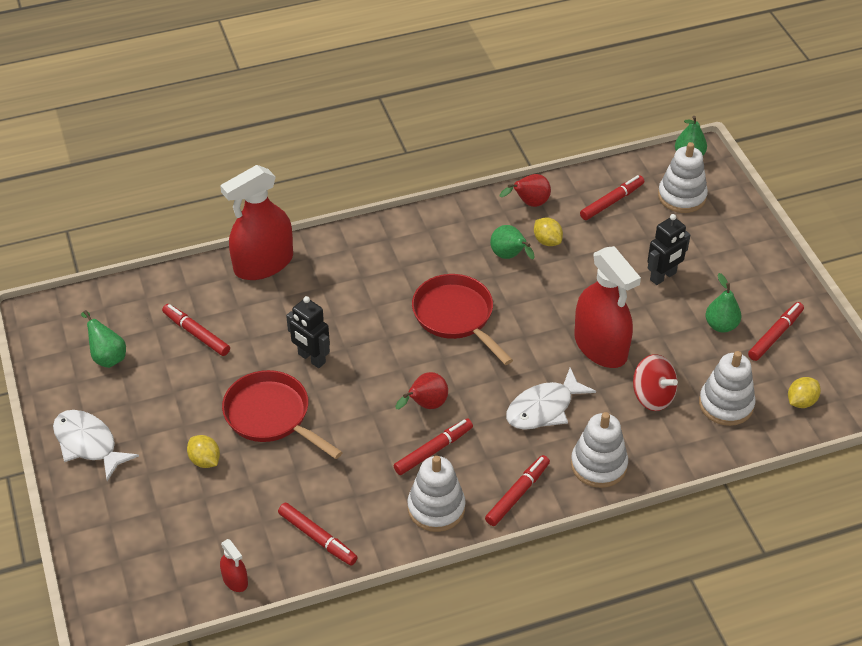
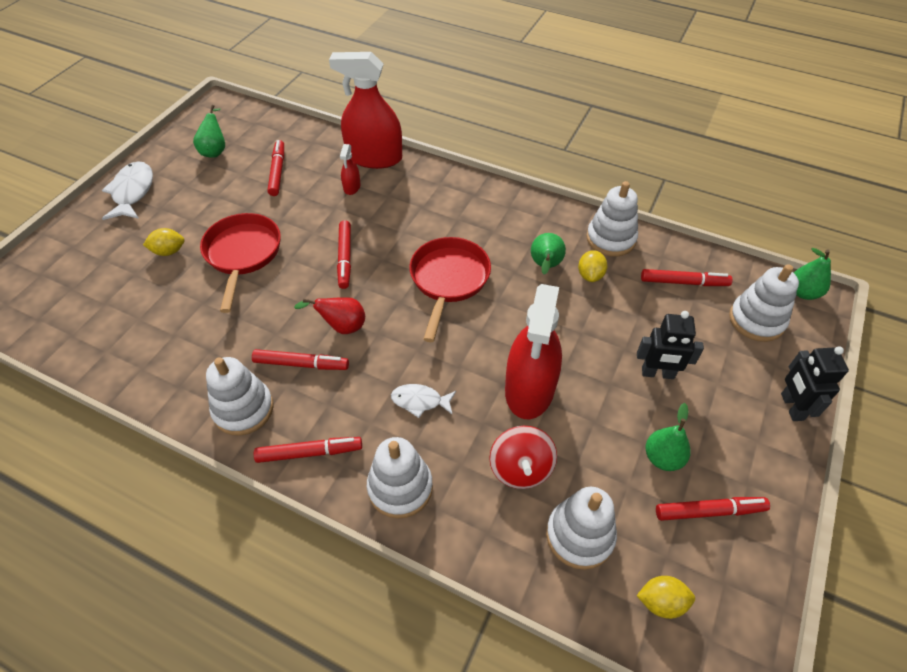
camera: 45 degrees right, 5 degrees up
(205, 460) = (169, 251): yellow lemon -> yellow lemon turned 75 degrees clockwise
(235, 580) = (68, 343): red spray bottle -> red spray bottle (352, 187)
(311, 358) = (317, 236): black robot -> black robot (791, 407)
(317, 538) = (148, 360): red marker -> red marker (345, 258)
(529, 203) = (610, 239): red pear -> white stacking toy
(544, 408) = (420, 401): white fish -> white fish, size x0.61

